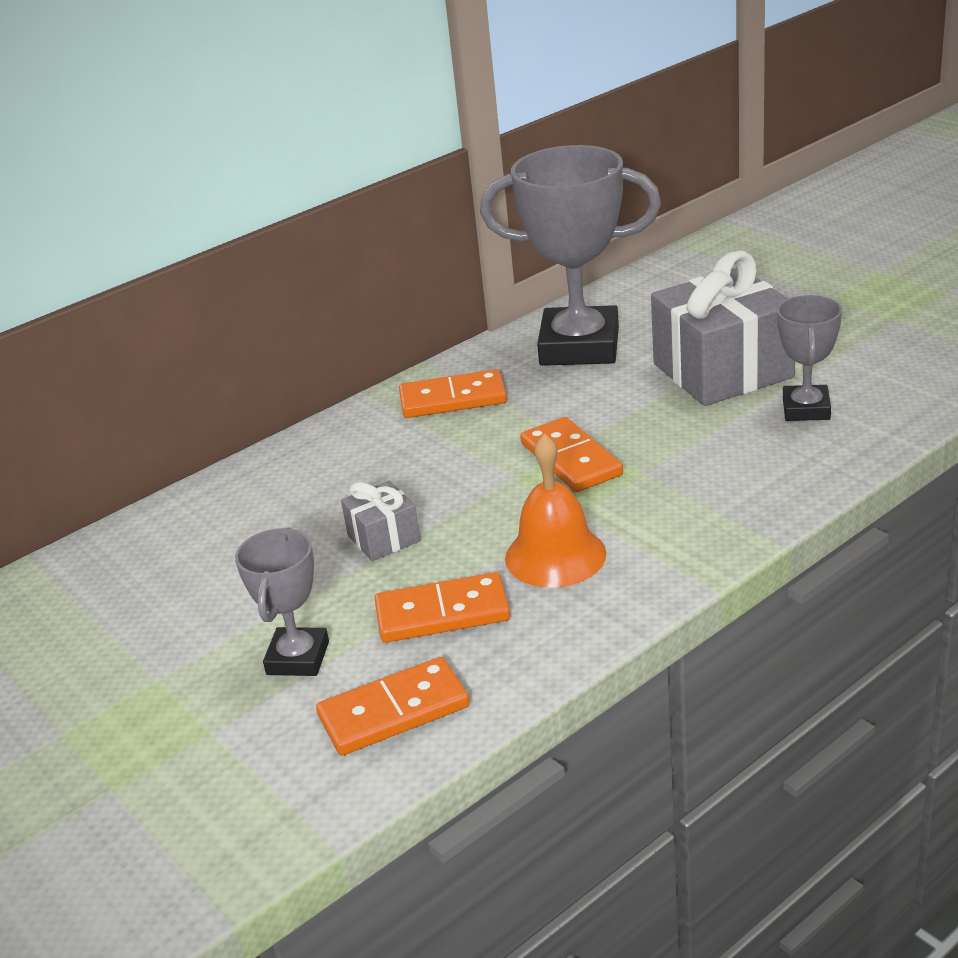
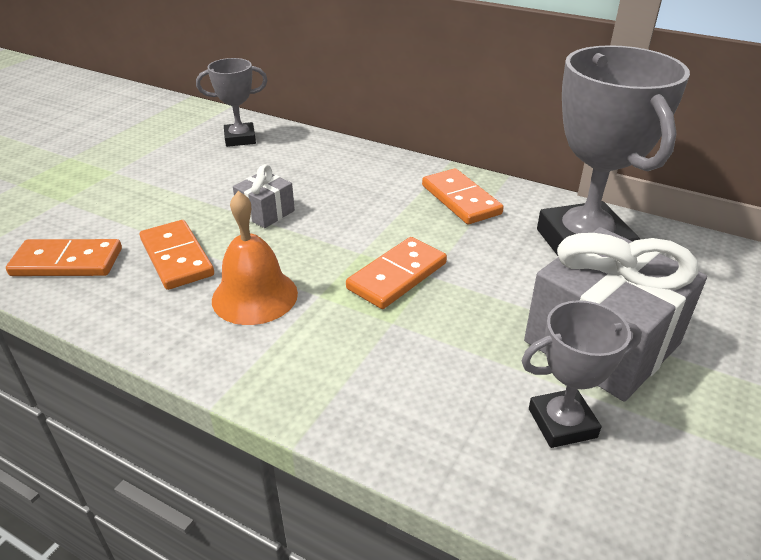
camera: 65 degrees right, 5 degrees up
(298, 658) = (129, 212): grey trophy -> grey trophy (240, 139)
(393, 711) = (67, 262): orange domino -> orange domino turned 45 degrees counterclockwise

